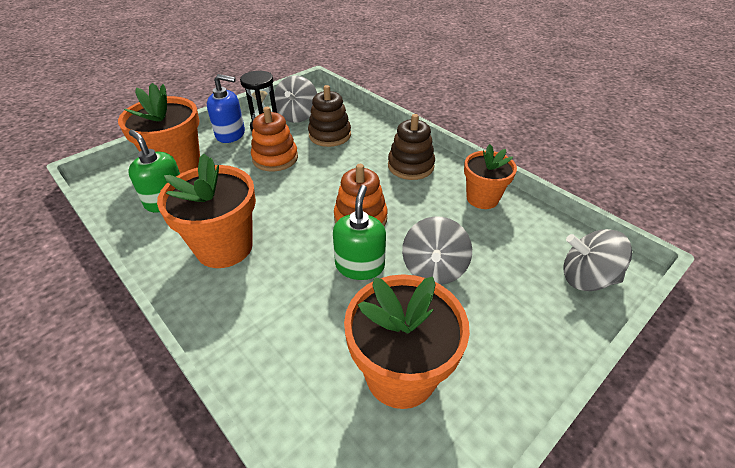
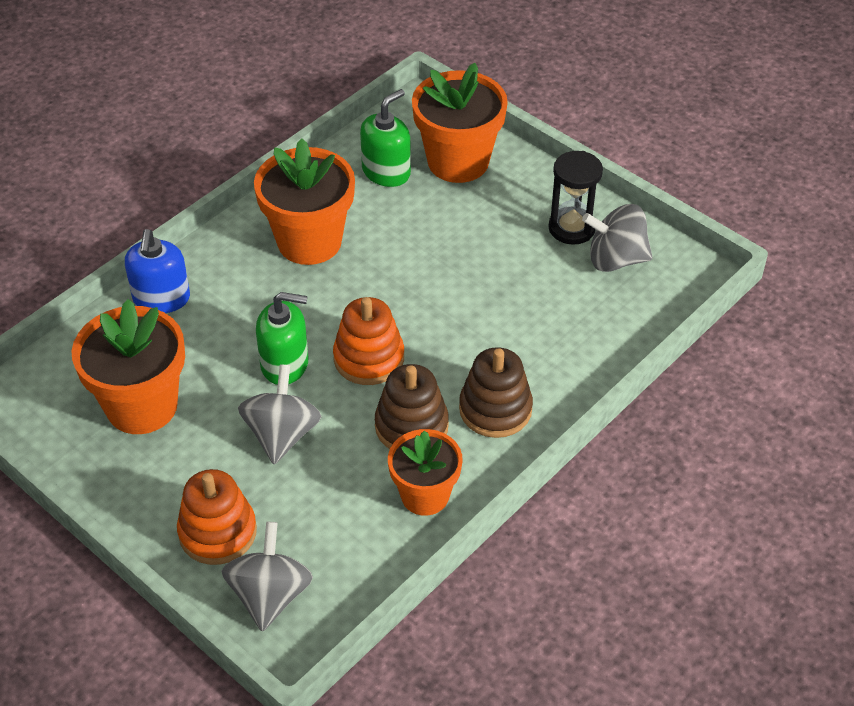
camera: 85 degrees right, 5 degrees up
(230, 134) = (545, 194): blue soap dispenser -> blue soap dispenser (161, 298)
(275, 158) = (491, 253): orange stacking toy -> orange stacking toy (217, 532)
(330, 135) = (565, 305): brown stacking toy -> brown stacking toy (411, 426)
(433, 269) = (282, 434): grey spinning top -> grey spinning top turned 90 degrees clockwise

